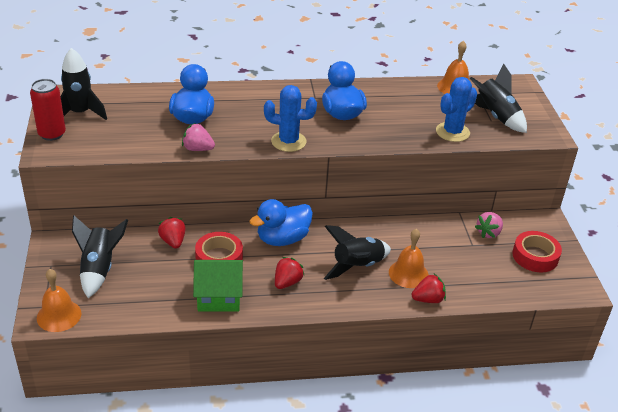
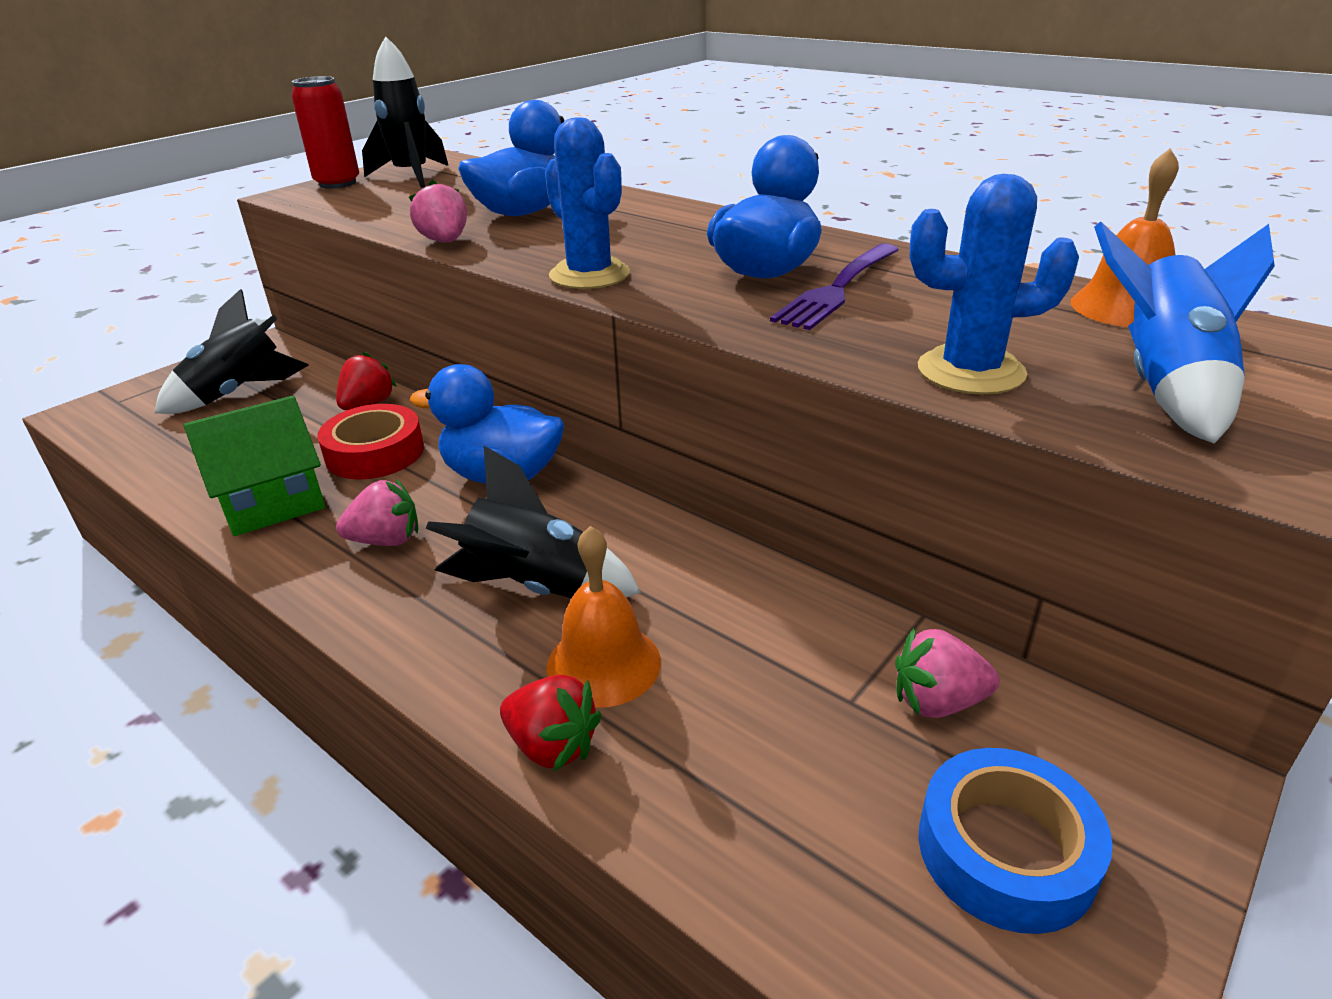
camera: 50 degrees right, 5 degrees down
(59, 315) = (103, 418): orange bell -> none
(219, 296) = (272, 501): green house -> green house turned 75 degrees counterclockwise
(287, 282) = (386, 540): red strawberry -> pink strawberry
(374, 112) = (838, 289): none -> purple fork
(496, 116) = (1164, 386): black rocket -> blue rocket
(535, 256) = (1005, 850): red tape -> blue tape

